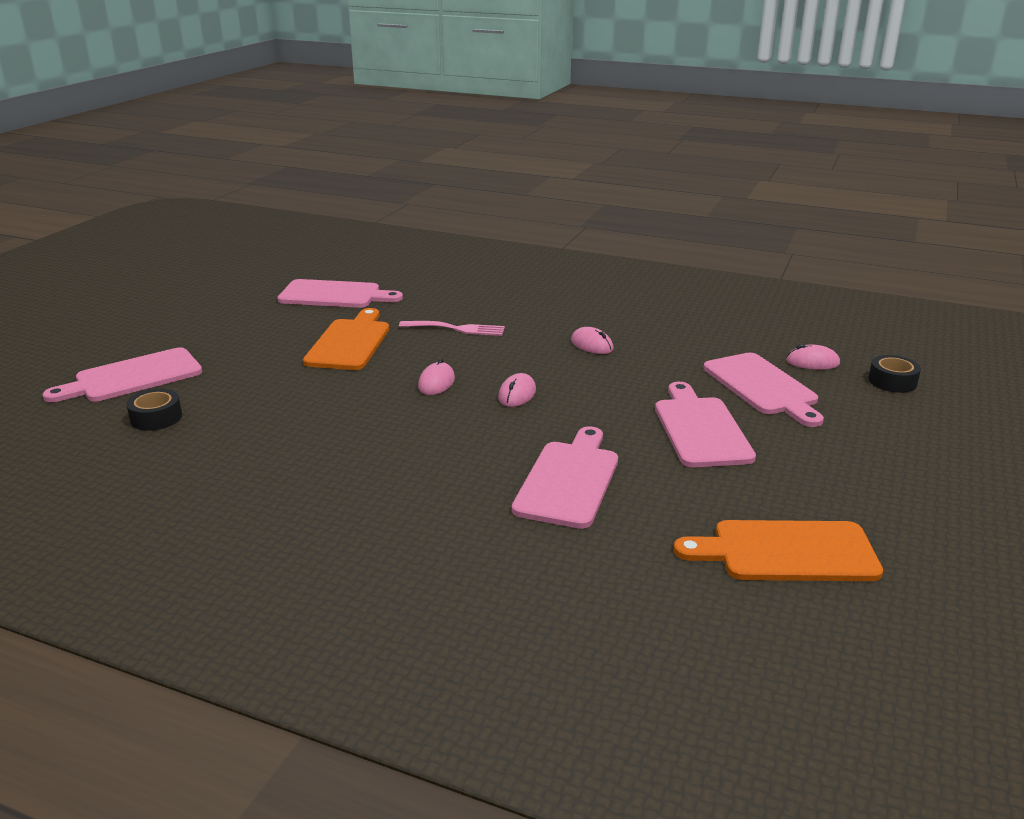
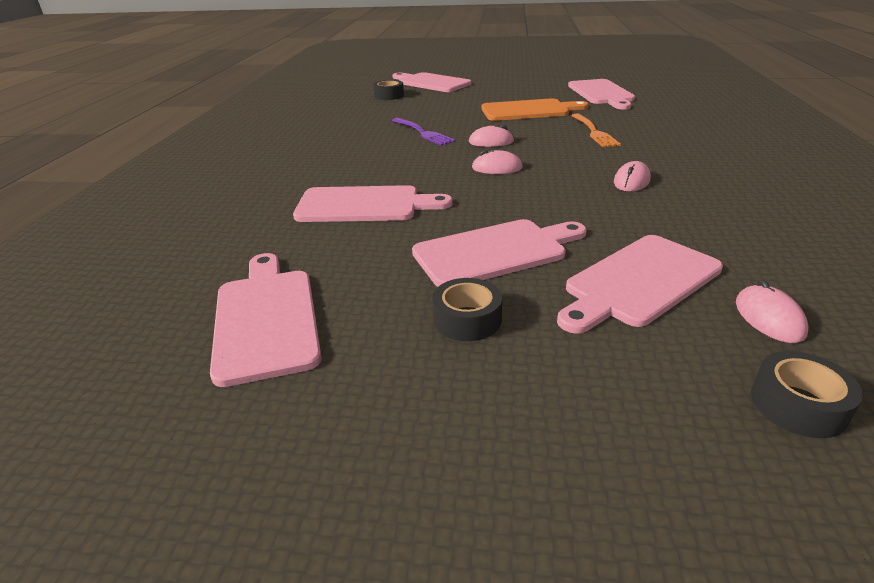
camera: 75 degrees right, 5 degrees up
(363, 416) = (423, 133): none -> purple fork
(457, 329) = (594, 132): pink fork -> orange fork
(786, 552) = (266, 318): orange cutting board -> pink cutting board
(801, 458) = (467, 319): none -> black tape

